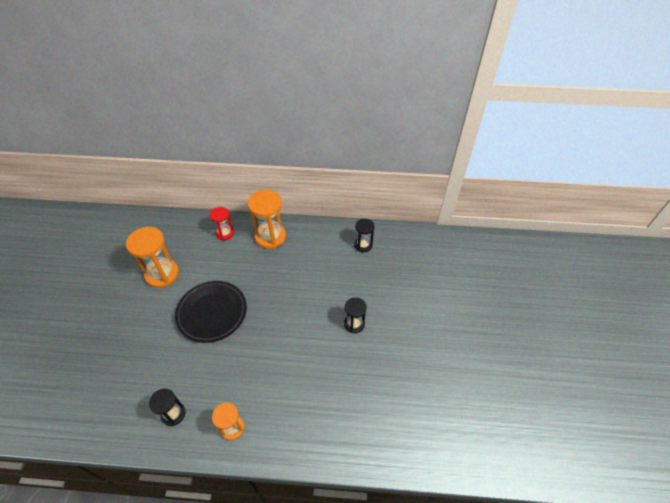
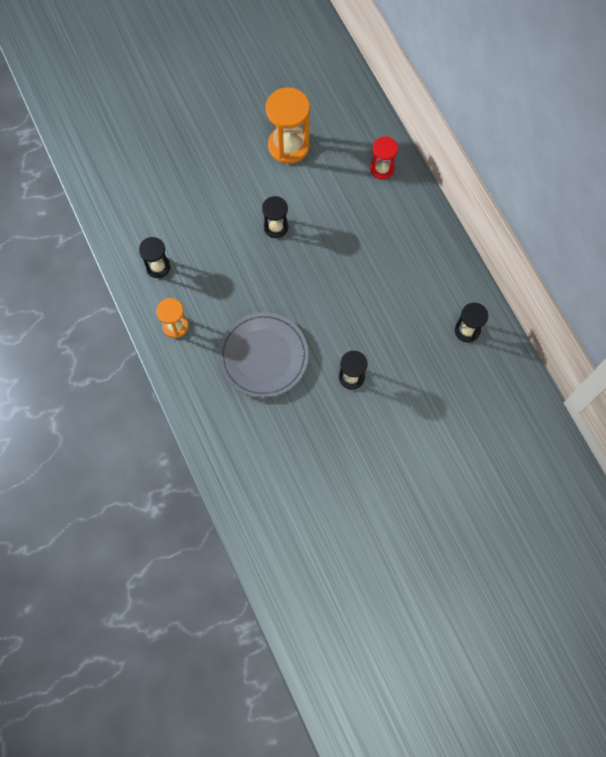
camera: 60 degrees right, 20 degrees up
(212, 313) = (276, 227): black plate -> black hourglass
(270, 237) = (410, 220): orange hourglass -> none
(302, 373) = (263, 356): none -> grey plate

